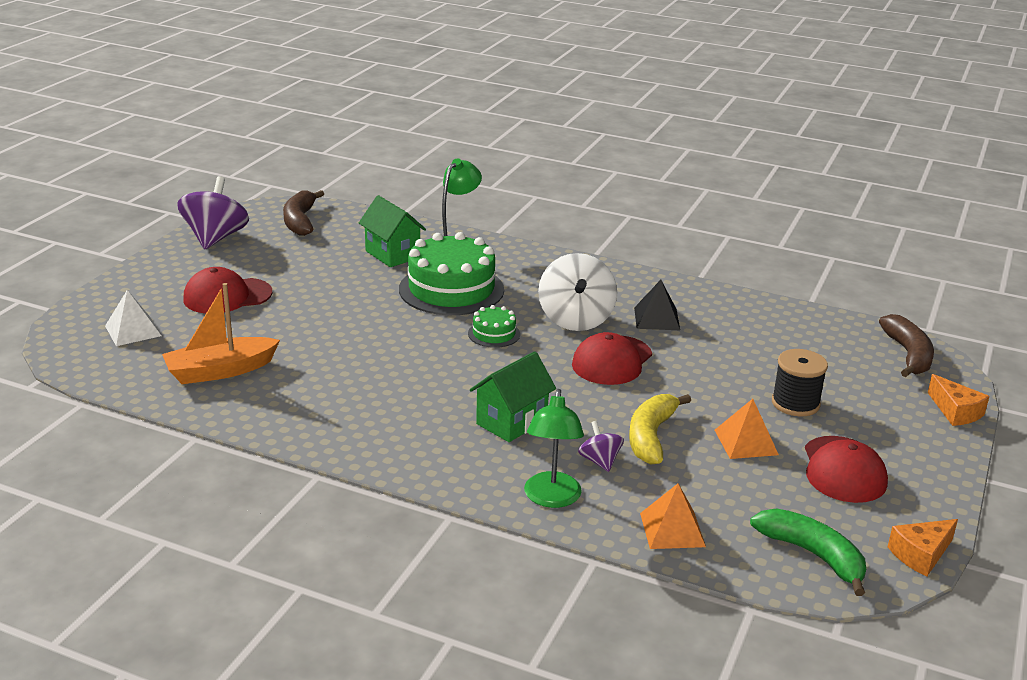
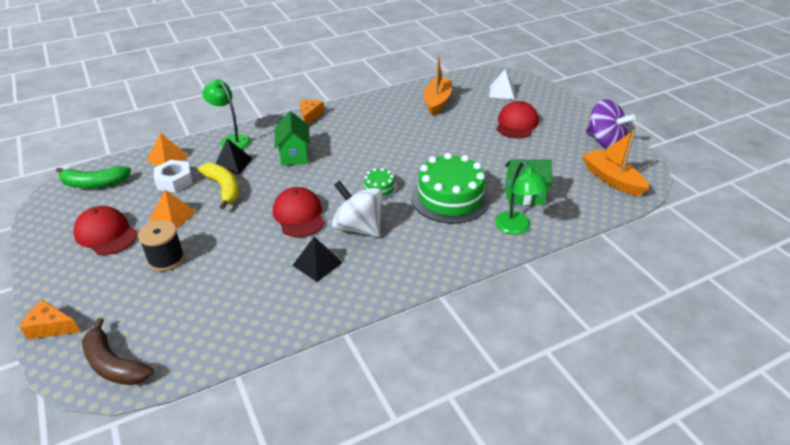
camera: 130 degrees right, 10 degrees up
(300, 221) = (612, 179): brown banana -> orange boat
(599, 461) = (232, 164): purple spinning top -> black pyramid
(699, 486) = (174, 181): none -> white nut
(921, 554) = (38, 214): orange cheese -> orange cheese (310, 116)

